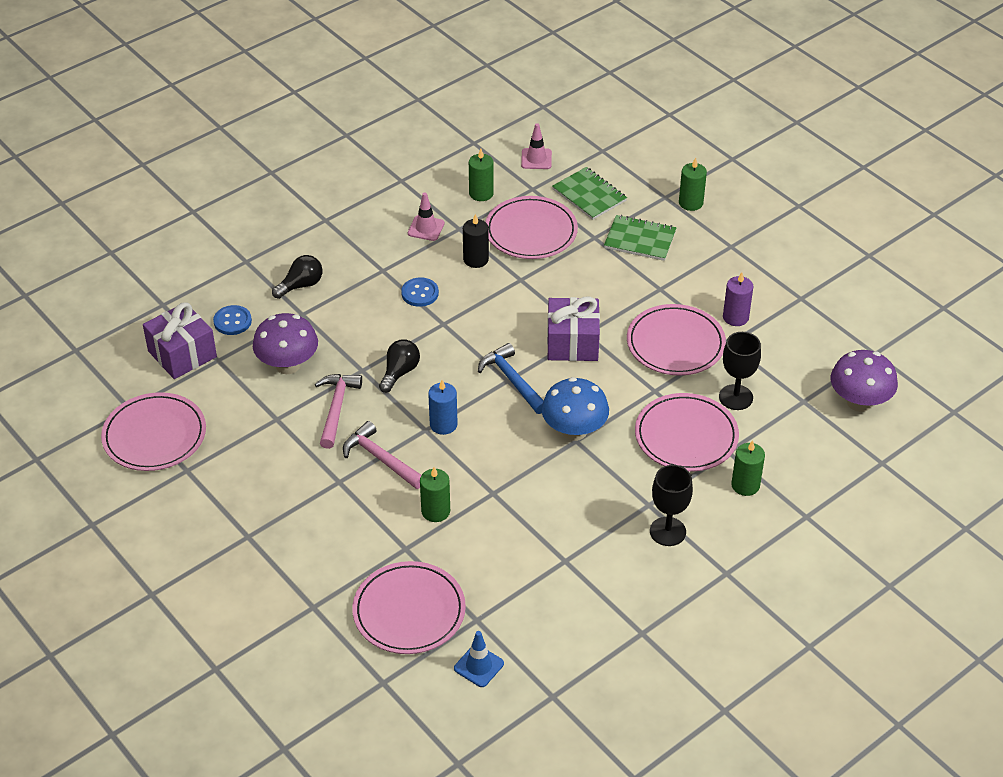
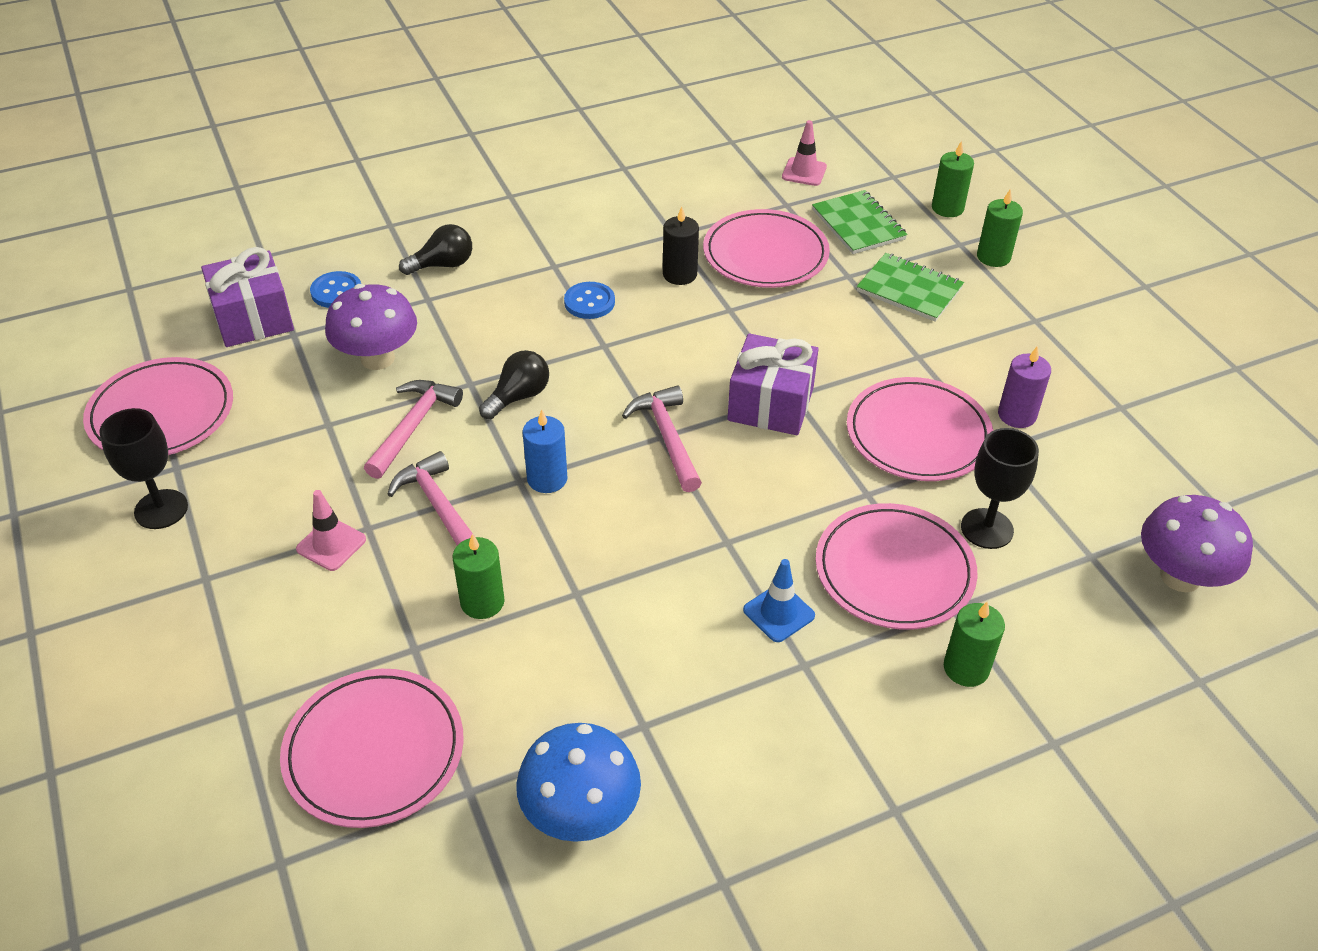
camera: 15 degrees right, 0 degrees up
(426, 228) = (631, 227): pink traffic cone -> pink traffic cone (331, 544)
(479, 666) = (439, 874): blue traffic cone -> blue traffic cone (778, 613)
(481, 193) = (718, 199): green candle -> green candle (947, 208)
(512, 380) = (667, 438): blue hammer -> pink hammer
(574, 431) = (729, 527): blue mushroom -> blue mushroom (580, 813)
(667, 531) = (820, 716): black goblet -> black goblet (161, 509)

